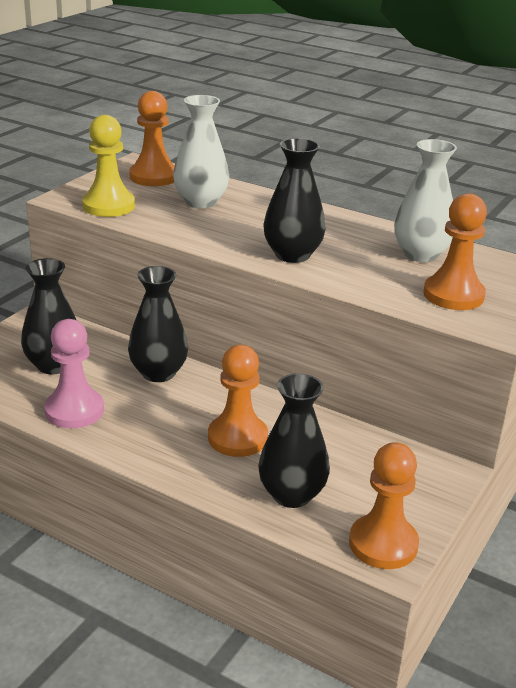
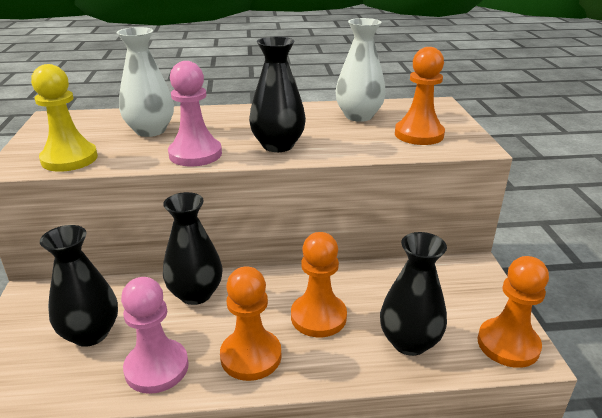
camera: 35 degrees left, 0 degrees up
(153, 177) = (82, 124): orange pawn -> orange pawn (251, 356)
(209, 237) = (195, 154): none -> pink pawn

